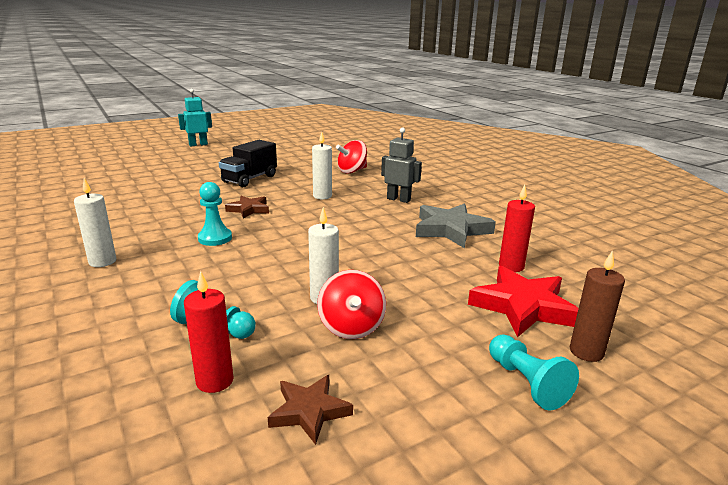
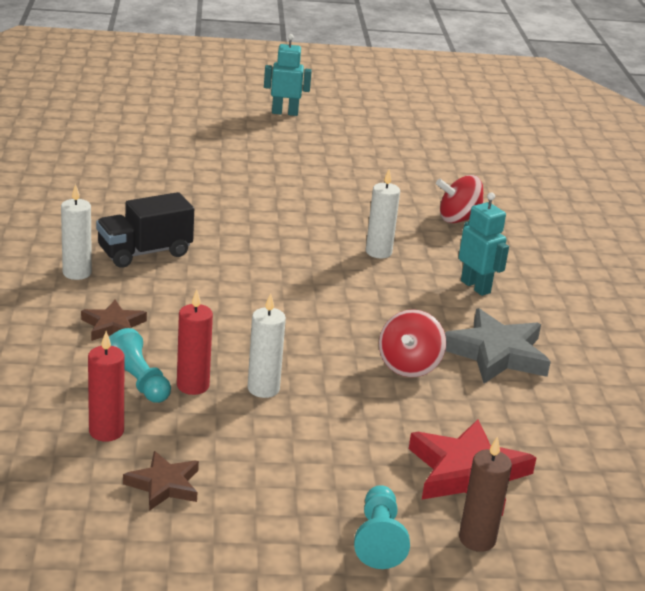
camera: 25 degrees right, 5 degrees up
(215, 238) = (205, 278): turquoise pawn -> none
(249, 179) = (308, 197): black truck -> black truck (144, 252)
(249, 209) = (271, 247): brown star -> brown star (113, 326)
(351, 327) = (263, 428): red spinning top -> red spinning top (409, 366)
(398, 199) = (476, 287): grey robot -> turquoise robot
(511, 266) = (514, 425): red candle -> red candle (193, 386)

